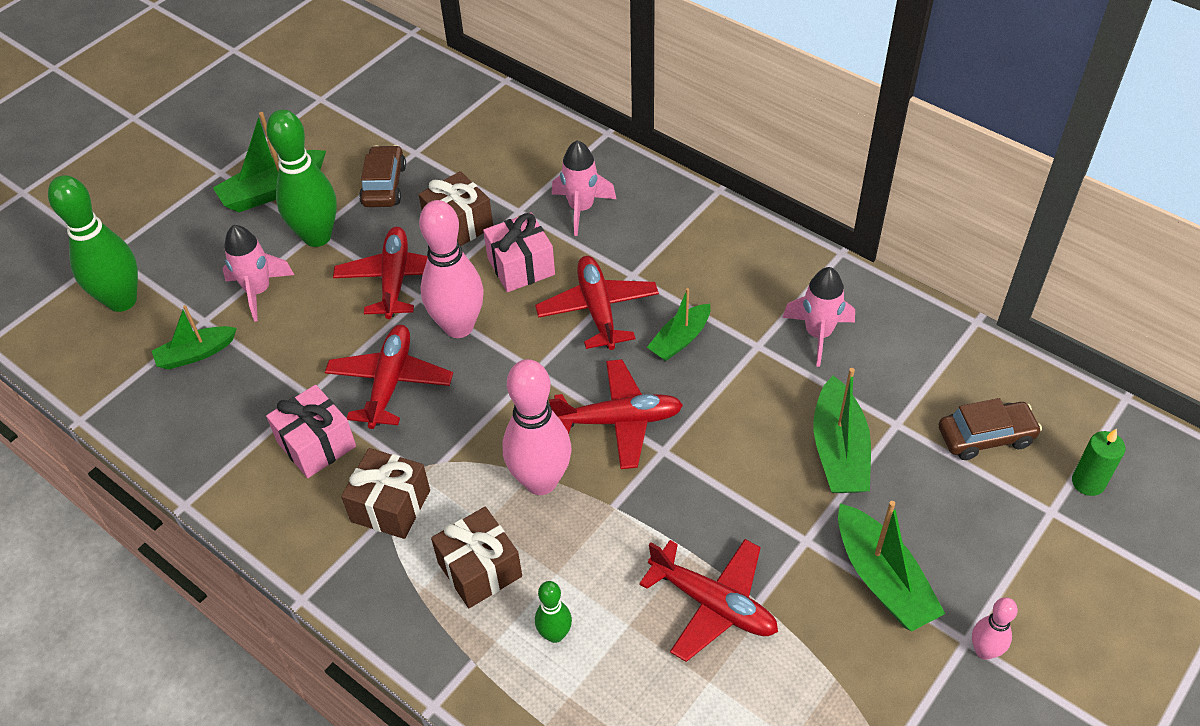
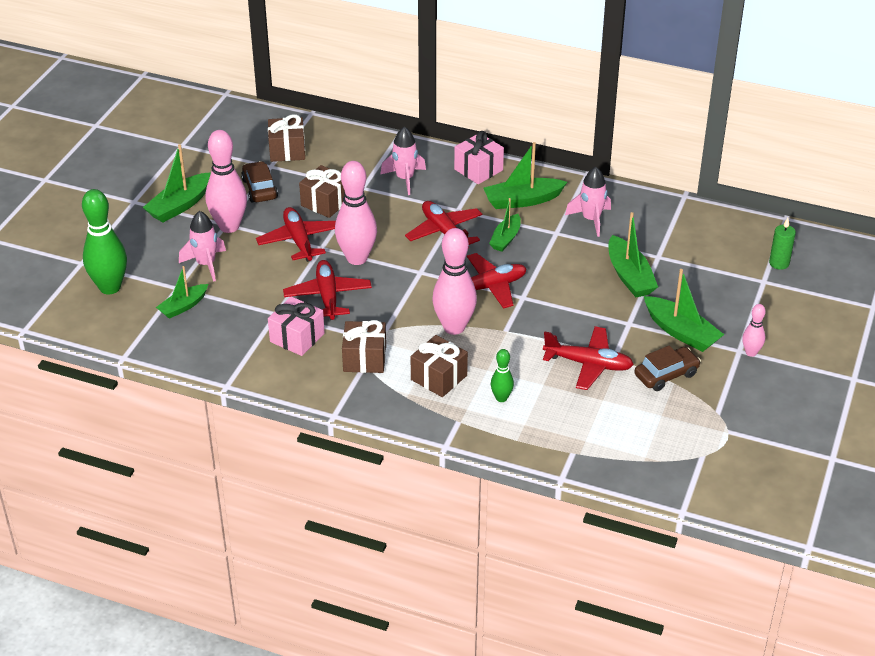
camera: 20 degrees left, 10 degrees down
(317, 236) = (229, 226): green bowling pin -> pink bowling pin
(447, 132) = (287, 151): none -> brown gift
(521, 266) = (381, 218): pink gift -> pink gift (478, 170)
(730, 279) = (522, 200): none -> green boat
(985, 436) = (712, 252): brown car -> brown car (666, 375)

